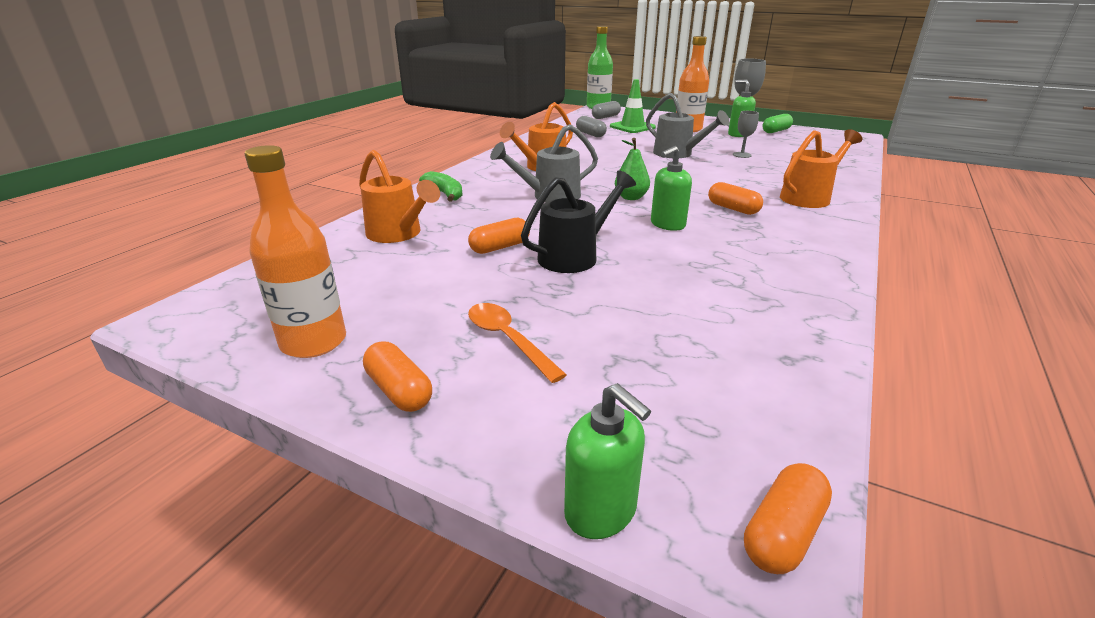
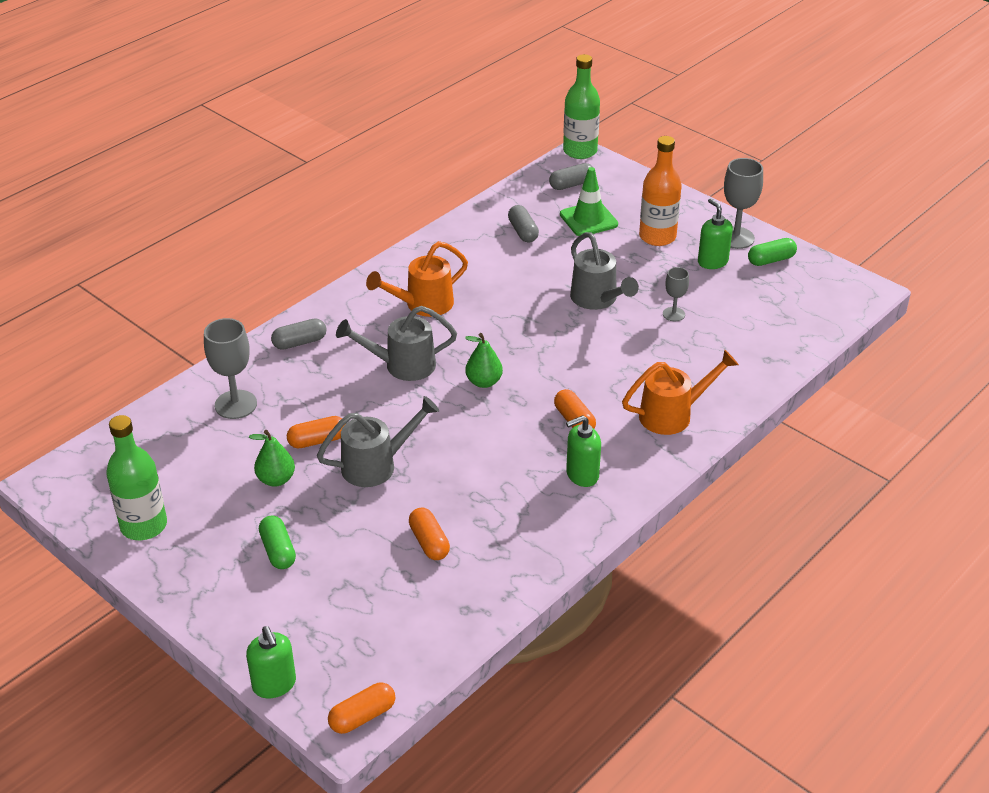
camera: 15 degrees right, 10 degrees up
(313, 342) = (144, 526): orange bottle -> green bottle
(398, 234) = (236, 404): orange watering can -> grey goblet
(399, 390) = (190, 581): orange capsule -> orange capsule (429, 542)
(445, 194) = (299, 342): green banana -> grey capsule
(470, 280) = (276, 479): none -> green pear
(508, 339) = (278, 551): orange spoon -> green capsule
(574, 256) = (376, 465): black watering can -> grey watering can
(667, 225) = (489, 435): green soap dispenser -> green soap dispenser (582, 475)

